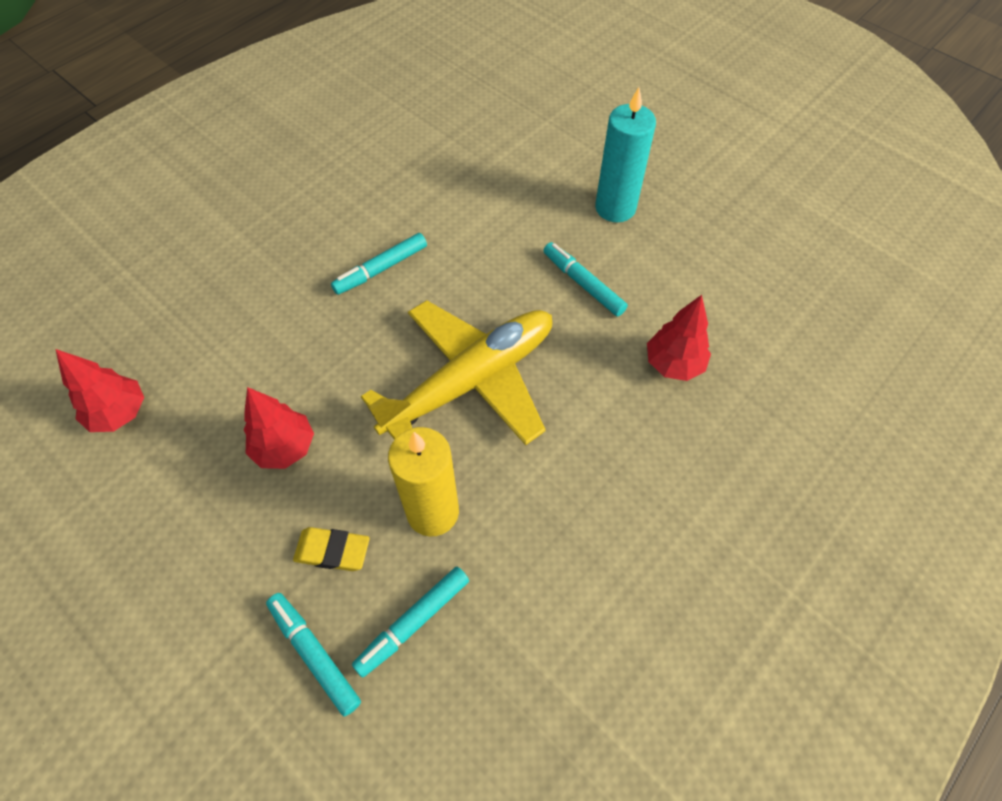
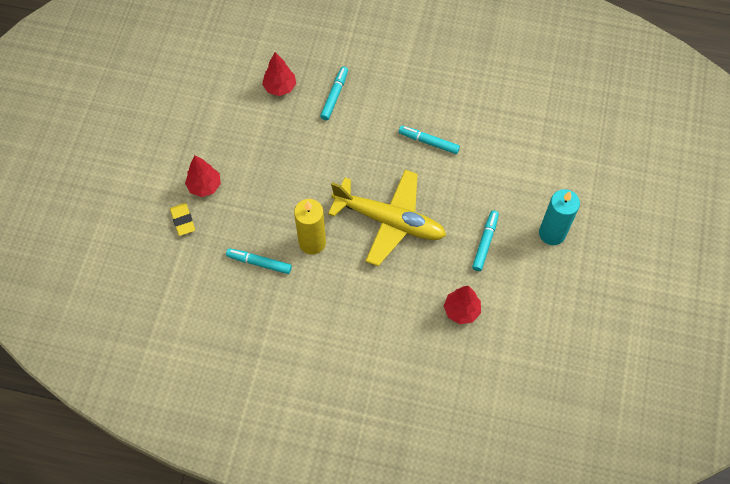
camera: 60 degrees right, 5 degrees up
(284, 448) = (305, 163): red tree -> red tree (204, 186)
(314, 654) = (225, 233): turquoise marker -> turquoise marker (334, 96)
(332, 551) = (270, 213): yellow eraser -> yellow eraser (183, 220)

